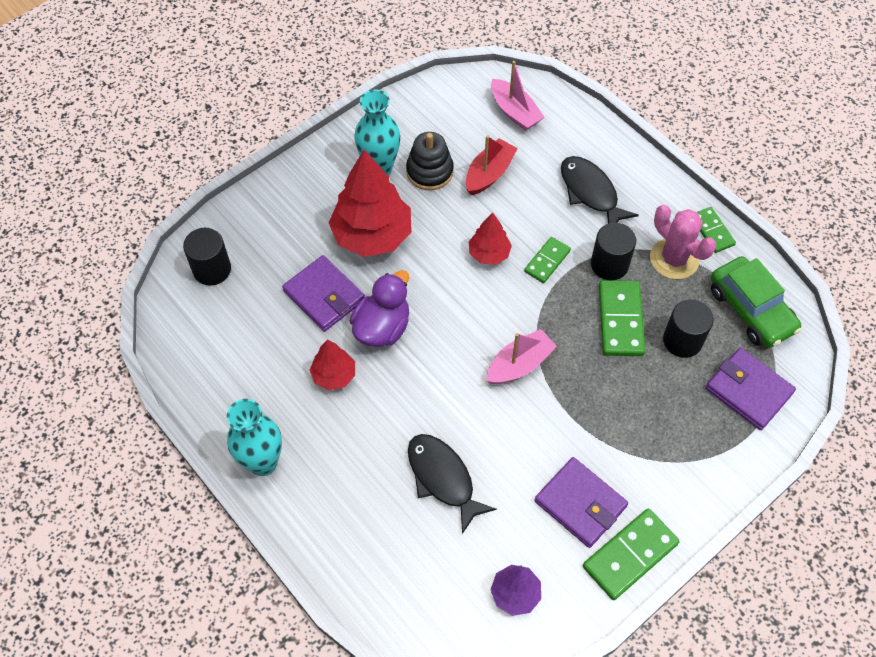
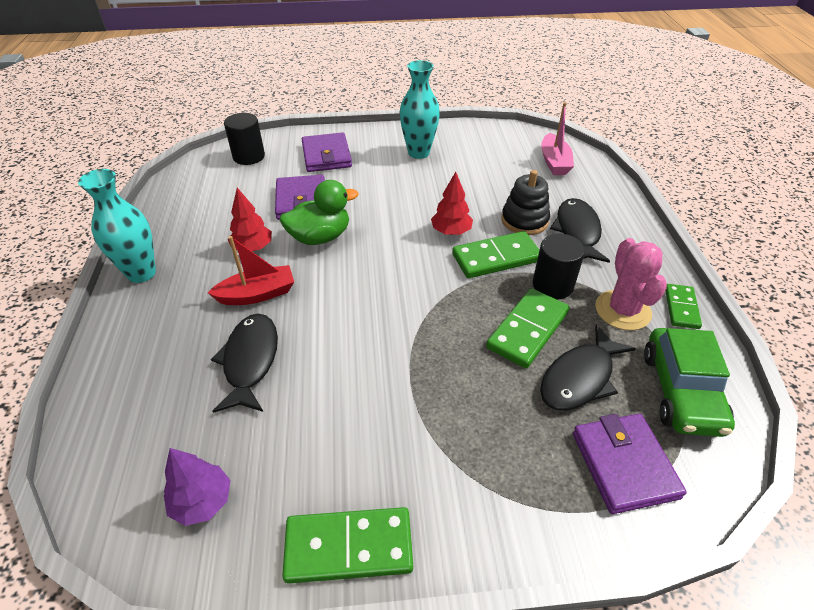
camera: 35 degrees right, 15 degrees down
(372, 235) = (373, 184): red tree -> none
(382, 327) = (320, 237): purple duck -> green duck
(429, 171) = (453, 168): black stacking toy -> black stacking toy (524, 220)
(489, 174) = (499, 187): red boat -> red boat (257, 294)
(519, 364) = (402, 315): pink boat -> none
(547, 261) = (496, 258): green domino -> green domino, size x1.63
(580, 504) = (346, 460): purple wallet -> purple wallet (326, 156)
(682, 340) = (580, 378): black cylinder -> black fish

